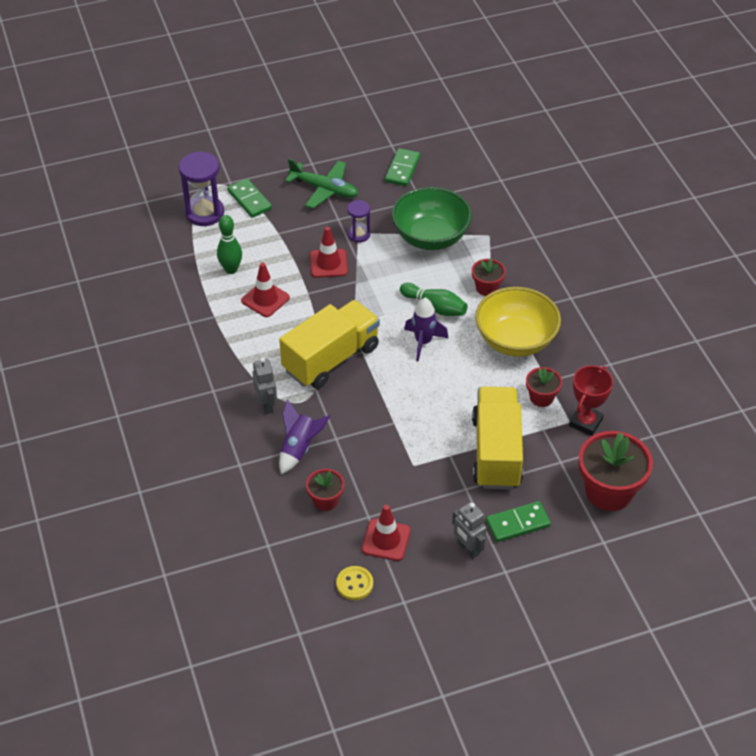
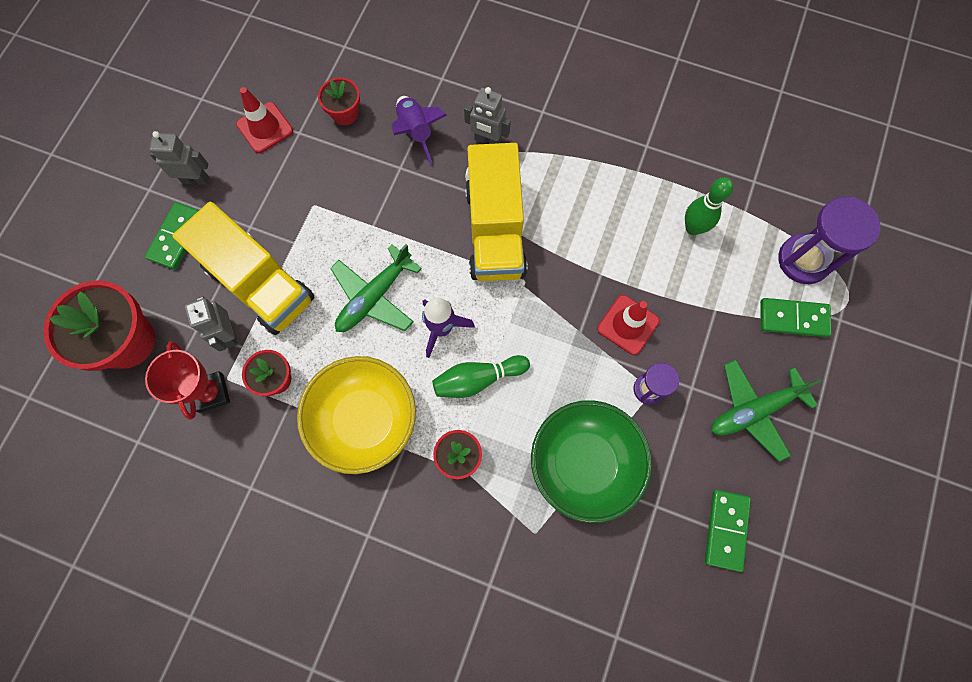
camera: 130 degrees right, 25 degrees up
(265, 299) = (624, 230): red traffic cone -> none
(354, 584) = (250, 77): yellow button -> none
(402, 169) = (725, 529): green domino -> green domino turned 45 degrees clockwise
(440, 387) = (374, 297): none -> green plane
(544, 442) = (228, 334): none -> grey robot

